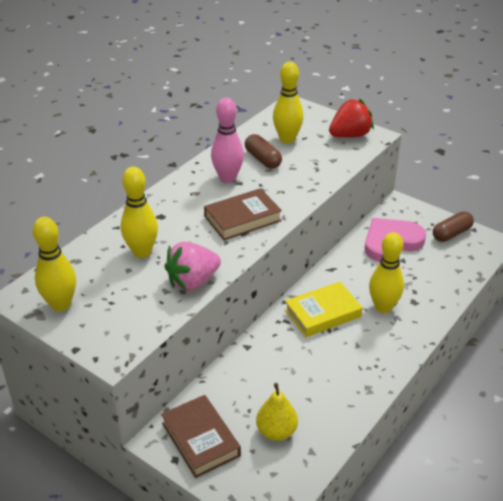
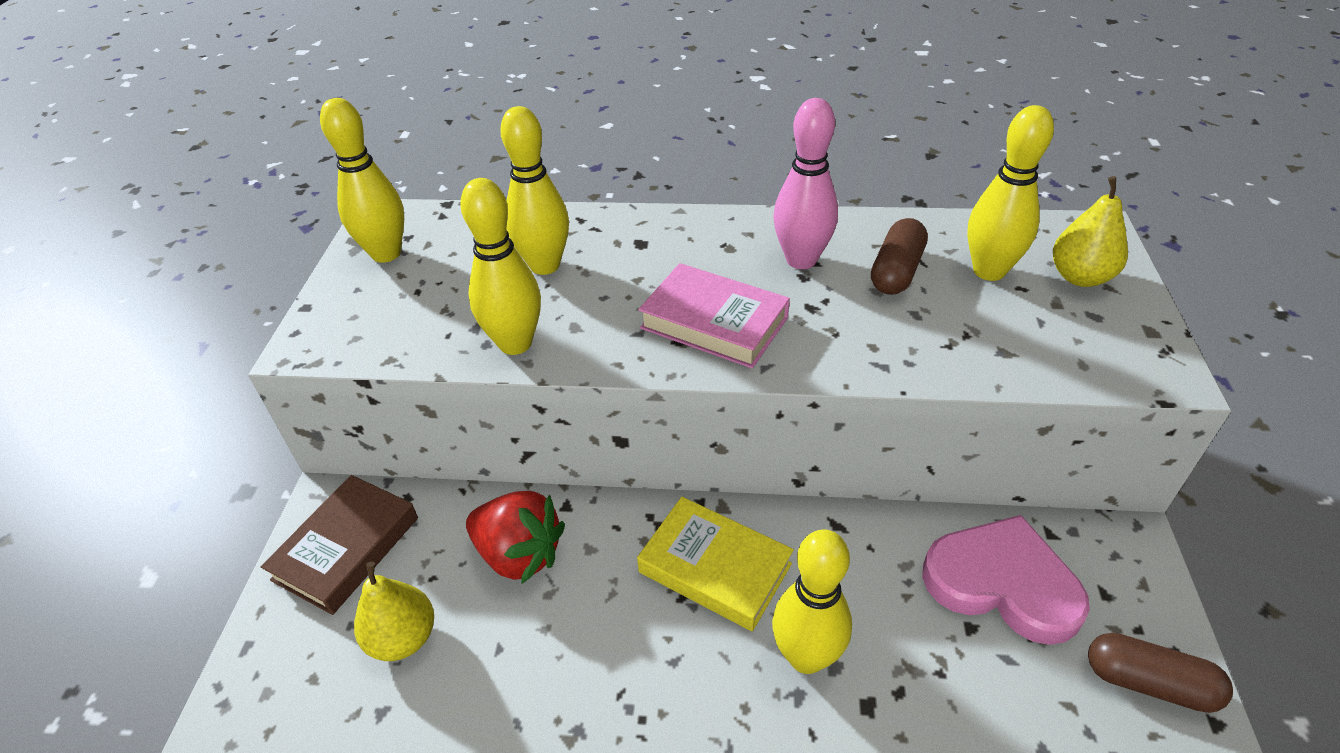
camera: 60 degrees right, 5 degrees up
(193, 281) = (515, 343): pink strawberry -> yellow bowling pin
(242, 218) = (714, 323): brown book -> pink book
(312, 123) = (1080, 277): none -> yellow pear
(350, 135) = (1112, 339): red strawberry -> red strawberry (519, 554)

